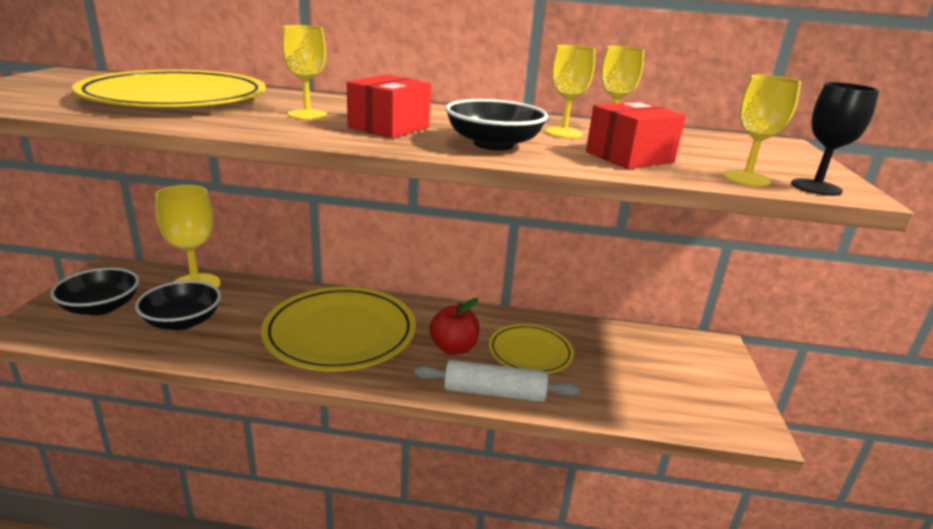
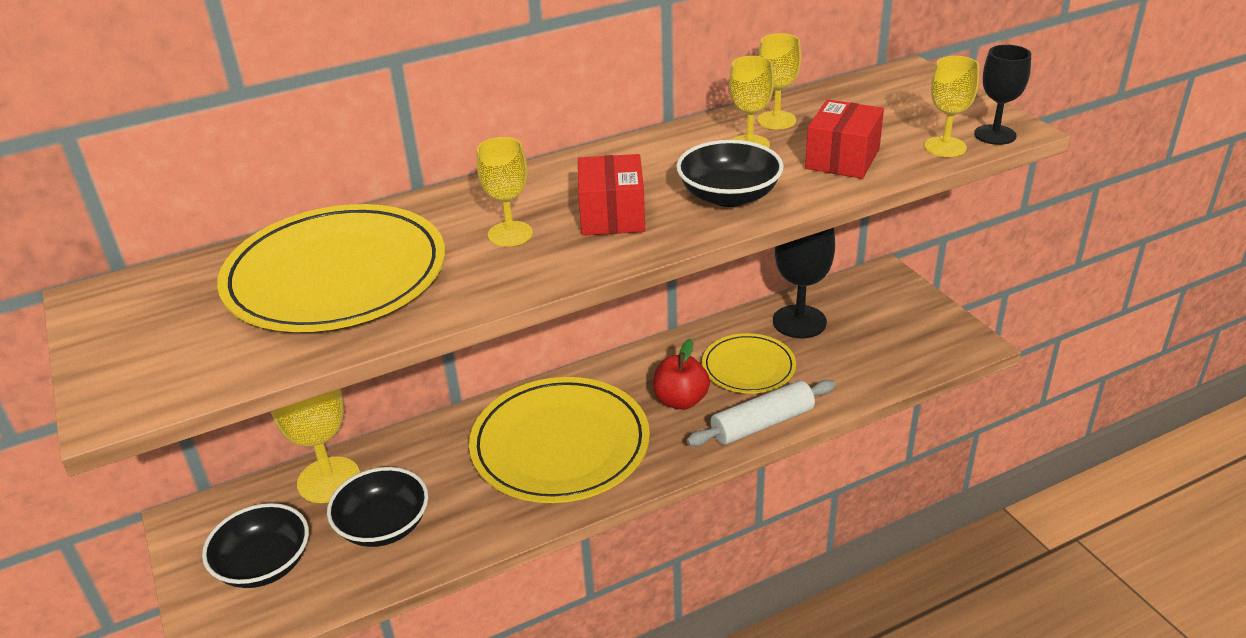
camera: 30 degrees left, 10 degrees up
(606, 343) = (799, 322): none -> black goblet

